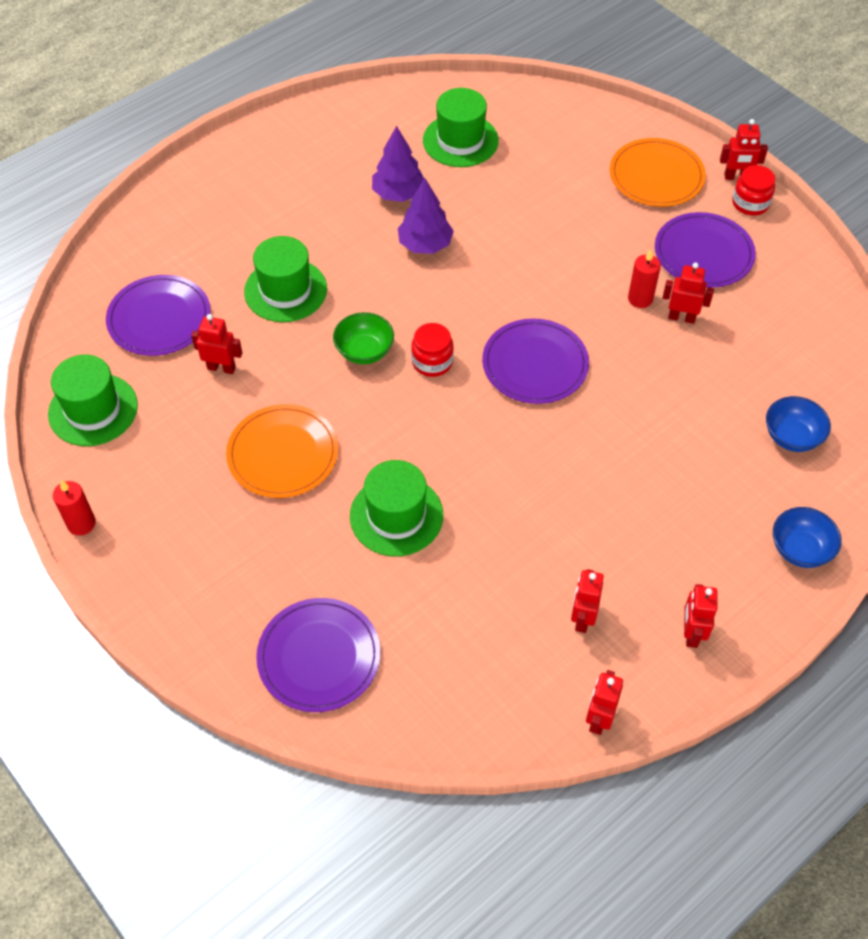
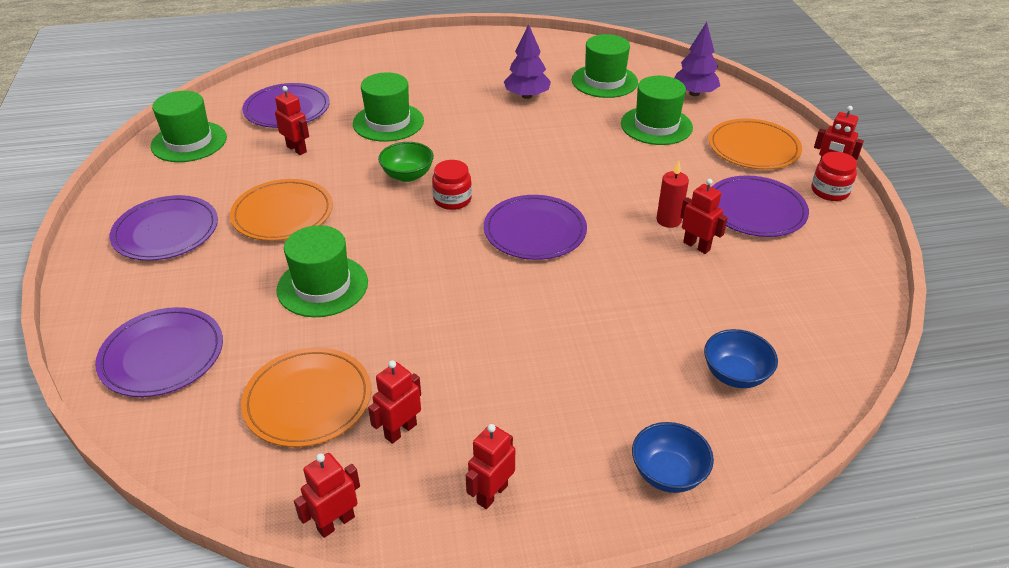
camera: 30 degrees right, 15 degrees down
(81, 523) = (106, 200): red candle -> none
(185, 530) = (166, 231): none -> purple plate
(425, 244) = (518, 130): purple tree -> purple tree (694, 93)
(485, 631) = (308, 400): none -> orange plate
(552, 183) = (656, 125): none -> green hat

